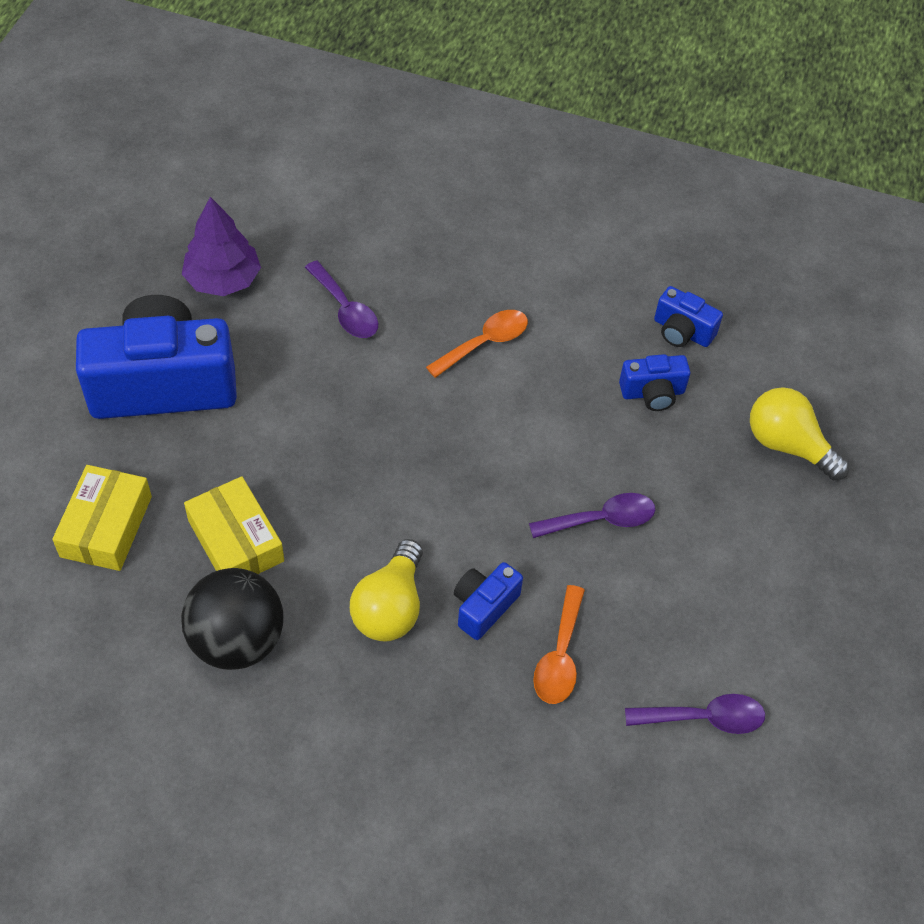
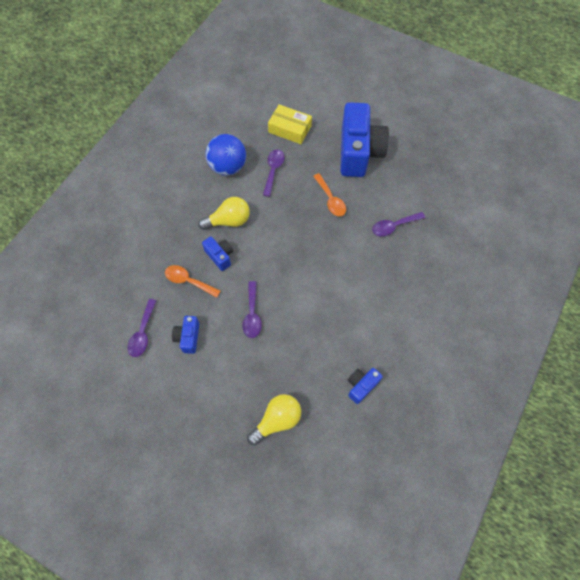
camera: 105 degrees right, 10 degrees up
(223, 280) = (417, 179): purple tree -> none
(236, 541) = (273, 171): yellow box -> purple spoon
(237, 640) = (228, 167): black ball -> blue ball
(390, 607) = (229, 221): yellow light bulb -> yellow light bulb turned 135 degrees clockwise
(484, 343) = (365, 284): orange spoon -> orange spoon (330, 199)
(652, 393) = (322, 358): blue camera -> blue camera (188, 337)

